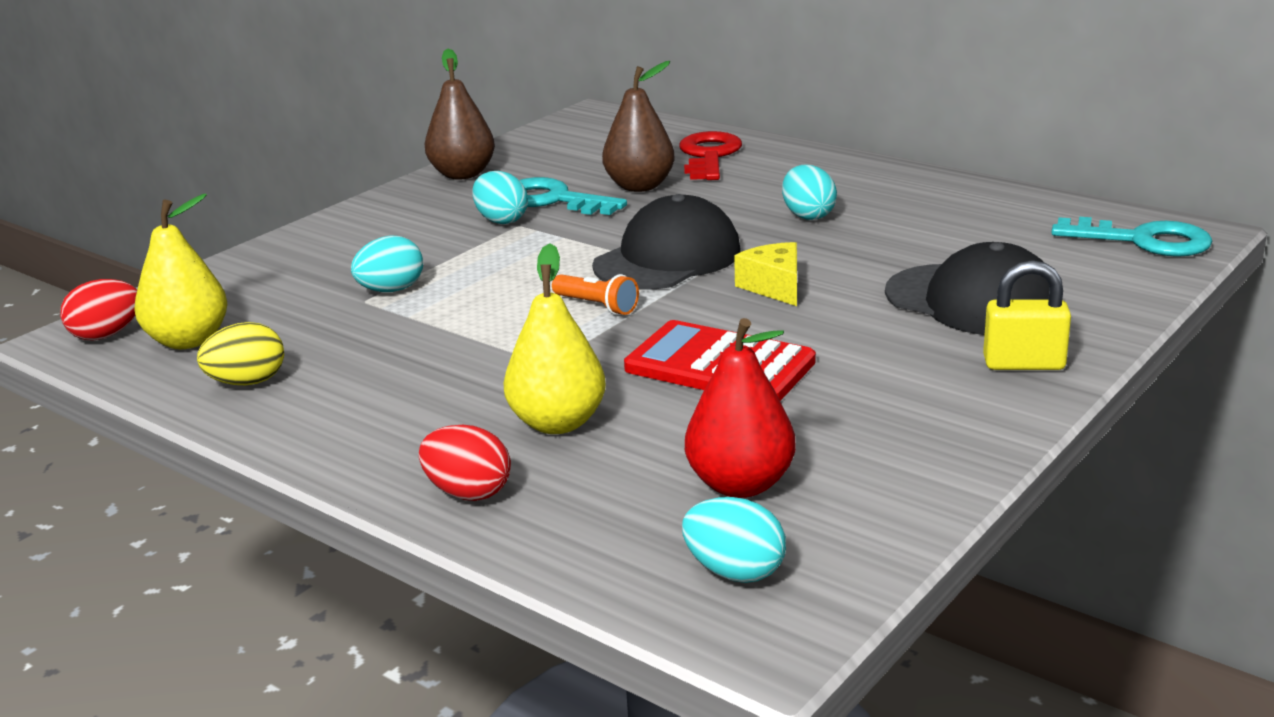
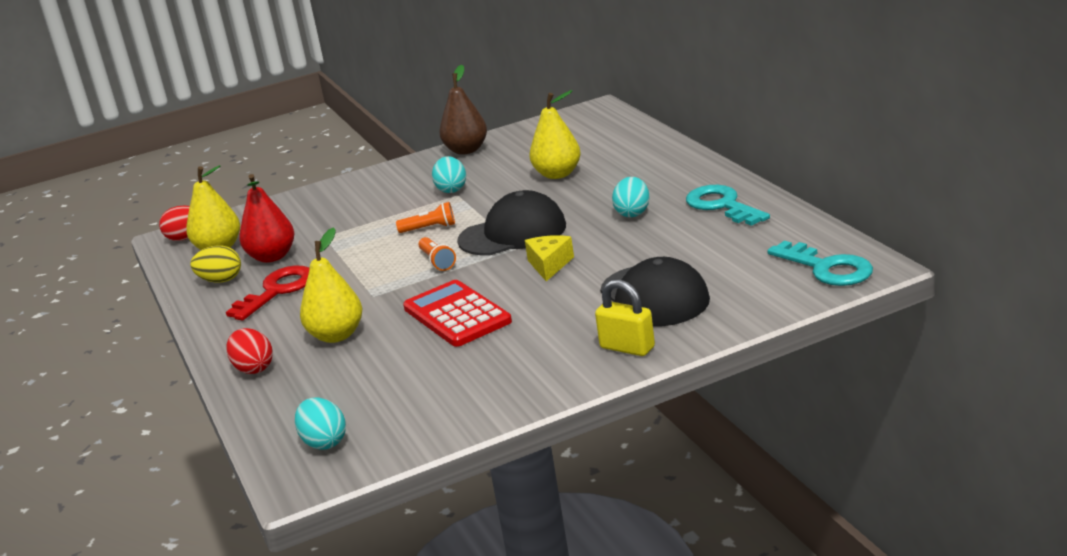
camera: 30 degrees right, 0 degrees up
(391, 290) = (344, 232): turquoise egg -> none
(529, 268) = (430, 228): none -> orange flashlight
(553, 200) = (496, 178): turquoise key -> turquoise key (722, 205)
(640, 186) = (557, 174): brown pear -> yellow pear
(709, 156) = (627, 155): red key -> red key (277, 291)
(740, 484) = (383, 393): red pear -> red pear (272, 257)

